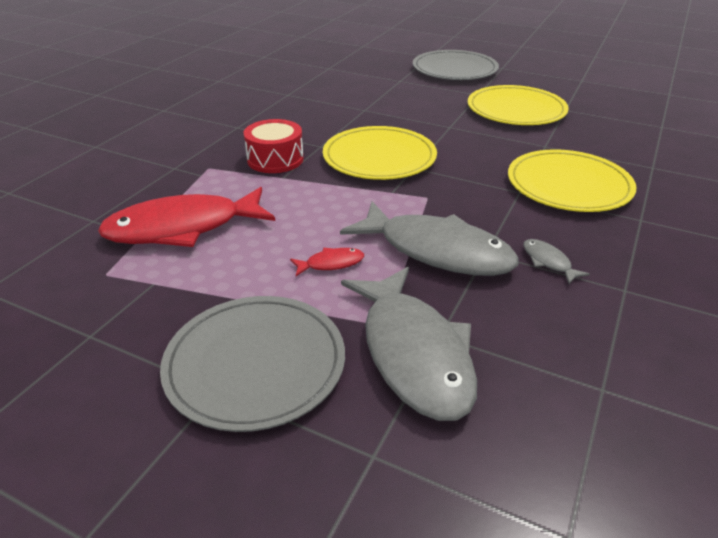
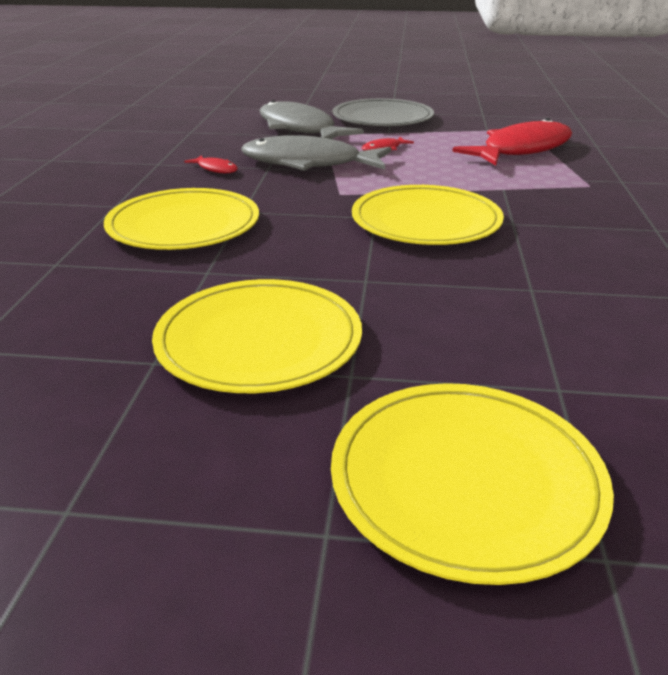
camera: 160 degrees right, 5 degrees down
(275, 159) = (539, 202): red drum -> none
(454, 69) = (466, 480): grey plate -> yellow plate
(548, 262) = (216, 169): grey fish -> red fish

